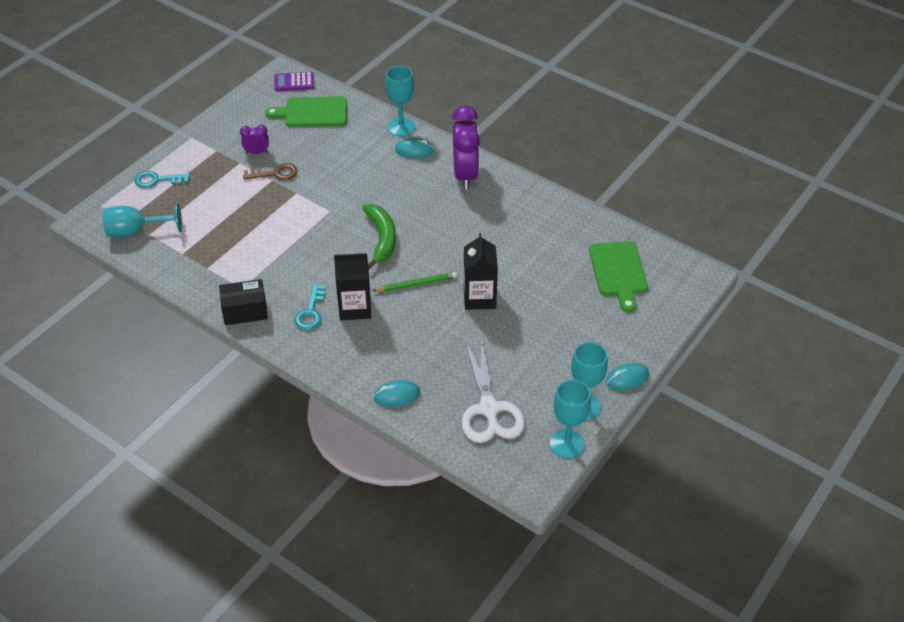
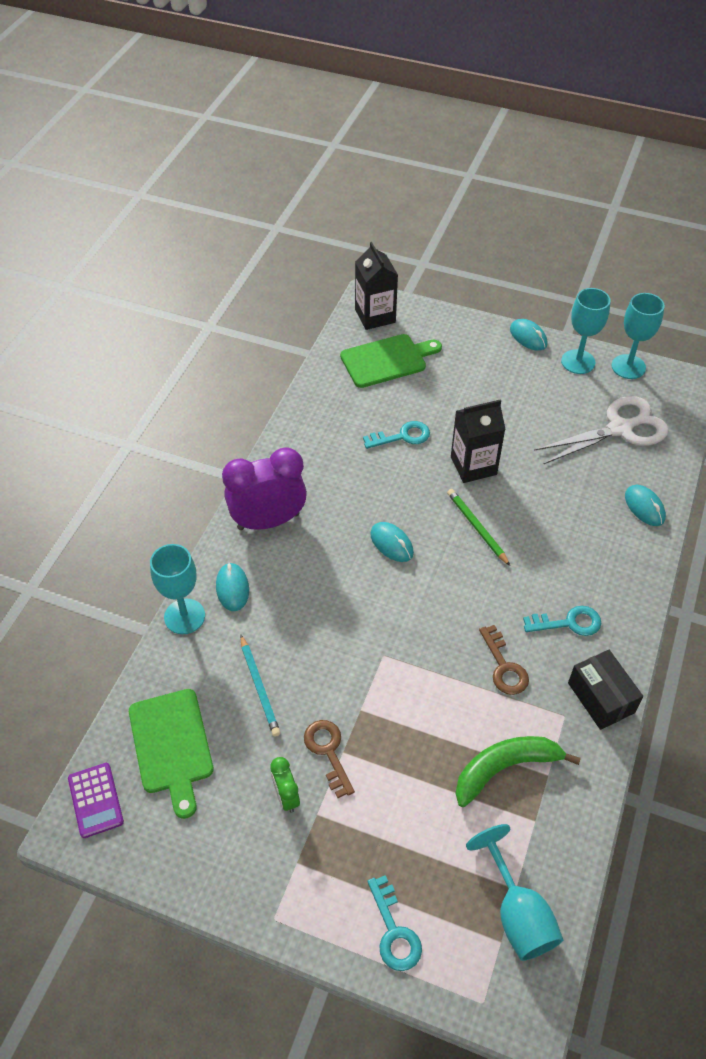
camera: 105 degrees left, 5 degrees up
(257, 152) = (286, 796): purple clock -> green clock
(293, 267) = (504, 666): none -> brown key
(334, 152) = (259, 687): none -> turquoise pencil
(355, 308) = (541, 578): black carton -> black carton (375, 316)
(381, 239) = (415, 582): green banana -> green banana (505, 768)
(420, 234) = (391, 543): none -> turquoise mouse
(525, 262) = (402, 436): none -> turquoise key

